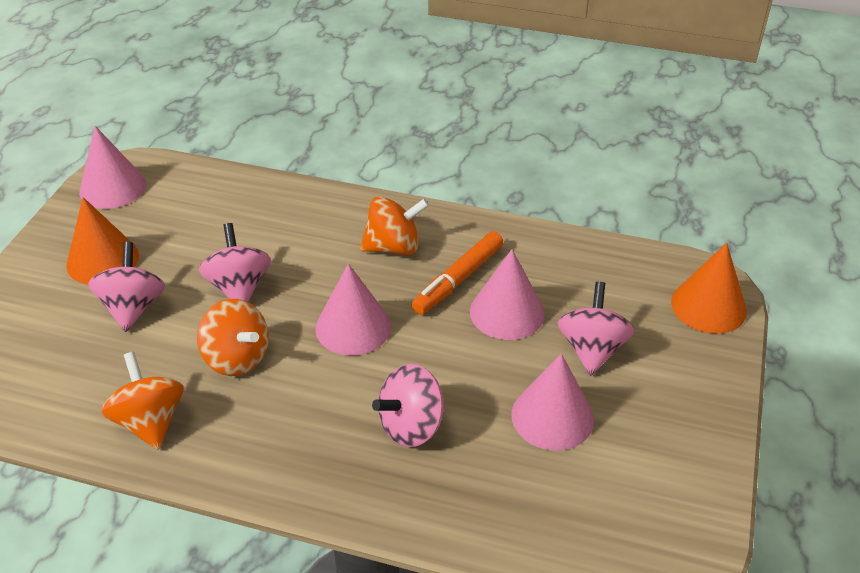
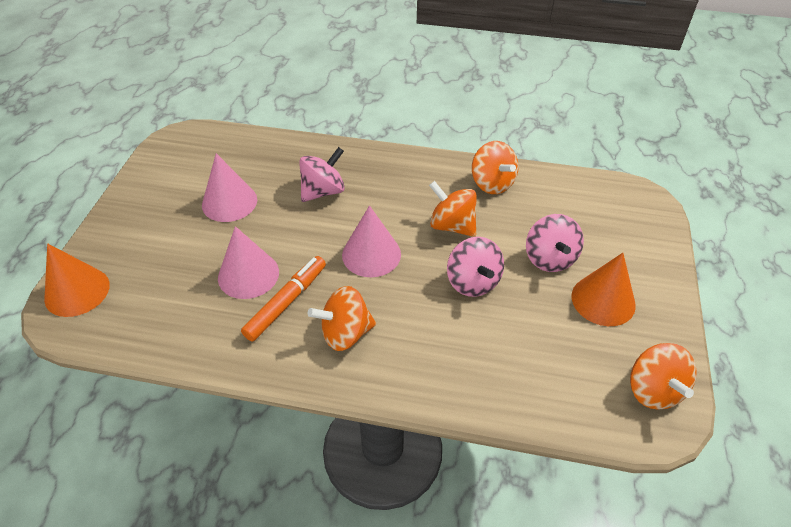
camera: 175 degrees right, 5 degrees up
(112, 187) = (653, 390): pink cone -> orange spinning top
(592, 349) = (188, 249): pink spinning top -> none

